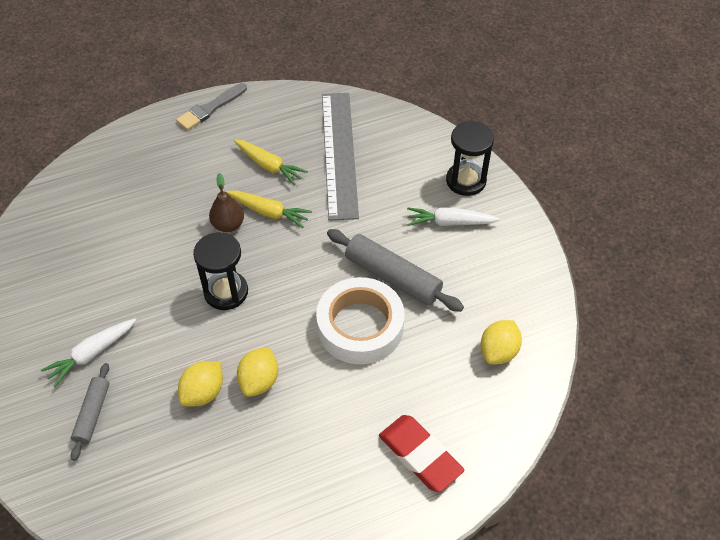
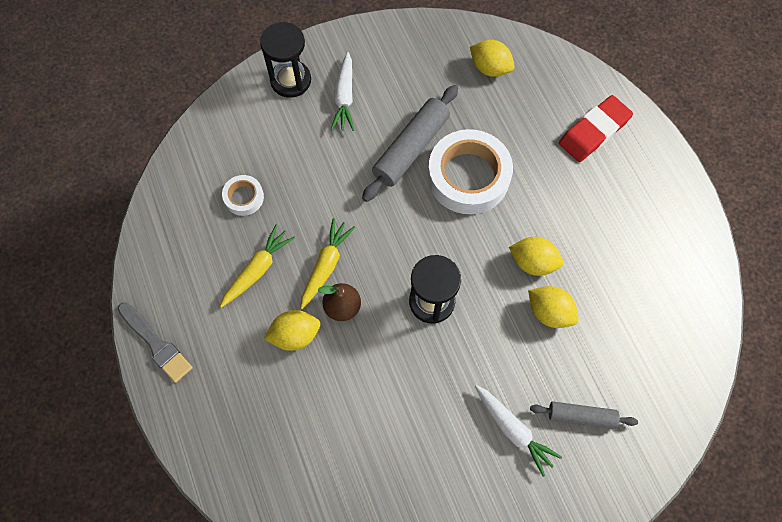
camera: 90 degrees left, 15 degrees up
(206, 193) = (295, 335): none -> yellow lemon
(339, 153) = (244, 197): grey ruler -> white tape

